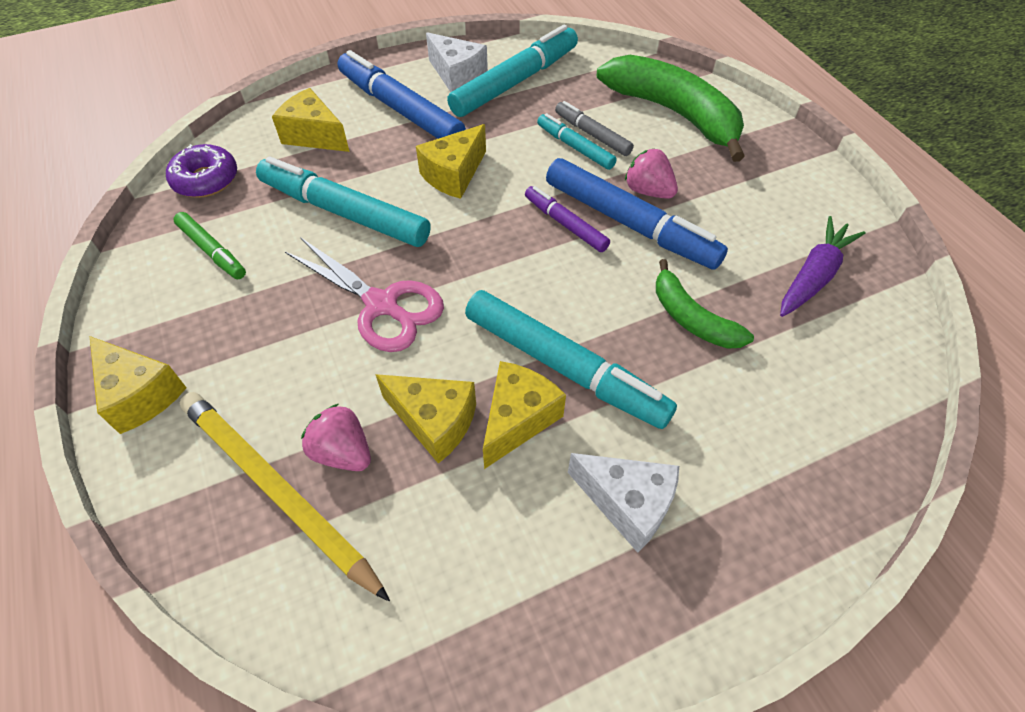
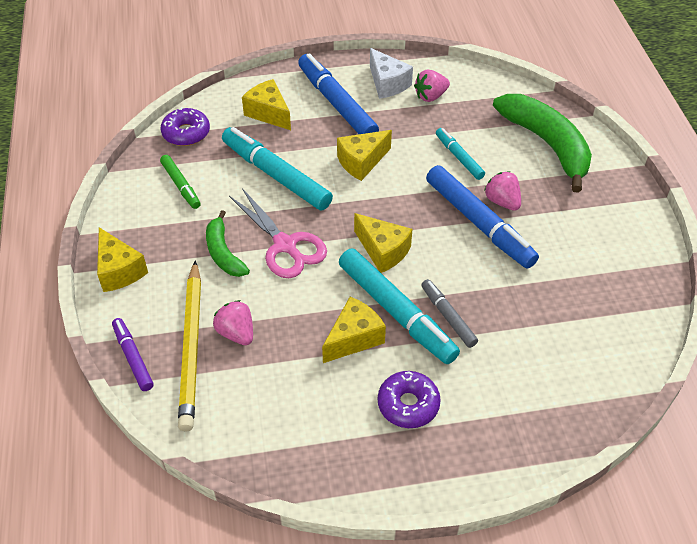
camera: 15 degrees right, 5 degrees down
(278, 491) = (191, 346): yellow pencil -> yellow pencil turned 150 degrees counterclockwise
(434, 422) = (299, 328): yellow cheese -> yellow cheese (383, 251)
(515, 82) = (430, 96): turquoise marker -> pink strawberry
(565, 224) = (431, 214): purple marker -> purple marker (133, 357)
(592, 134) = (476, 150): grey marker -> grey marker (448, 316)
(627, 504) = (408, 404): white cheese -> purple donut
(691, 318) = (498, 299): green banana -> green banana (224, 253)
(813, 276) = (601, 288): purple carrot -> none

